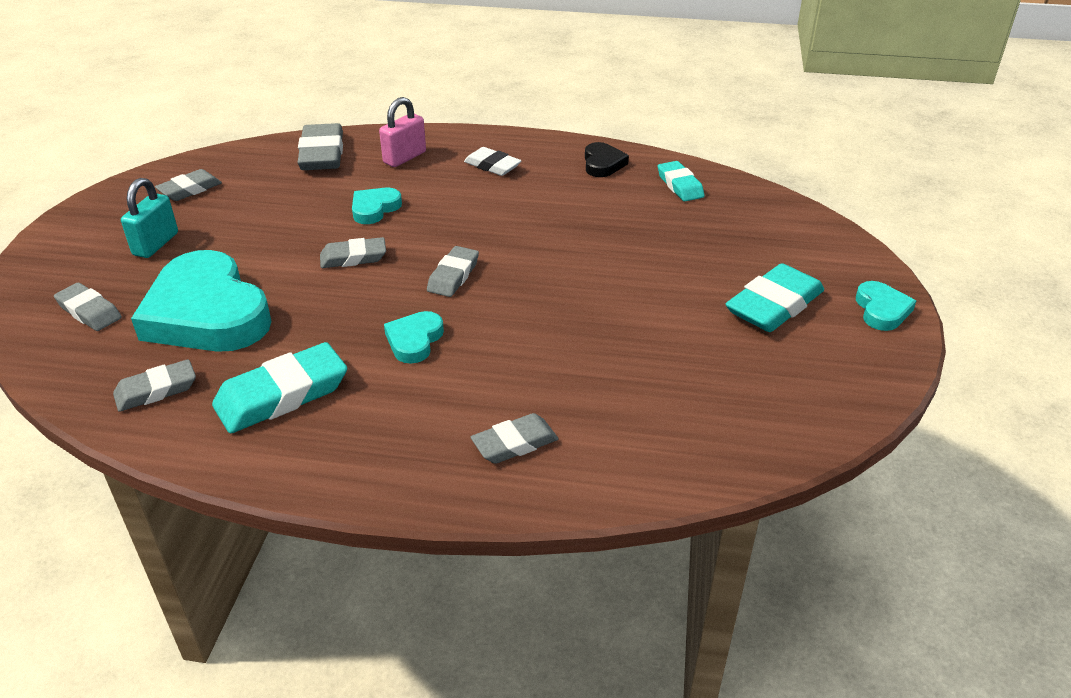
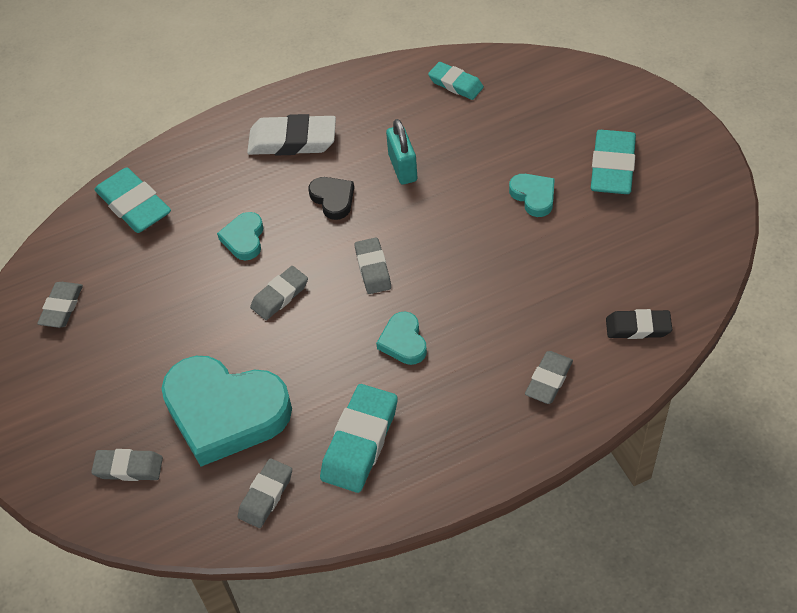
camera: 30 degrees left, 15 degrees up
(156, 244) = (102, 377): turquoise padlock -> turquoise padlock (403, 168)
(322, 154) = (134, 205): grey eraser -> turquoise eraser
(404, 157) = (210, 171): pink padlock -> none
(492, 166) = (292, 140): white eraser -> white eraser, size x1.62
(602, 164) = (377, 91): black heart -> black heart (333, 199)
(661, 448) = (638, 327): none -> black eraser
(881, 310) = (681, 132): turquoise heart -> turquoise heart (533, 196)

